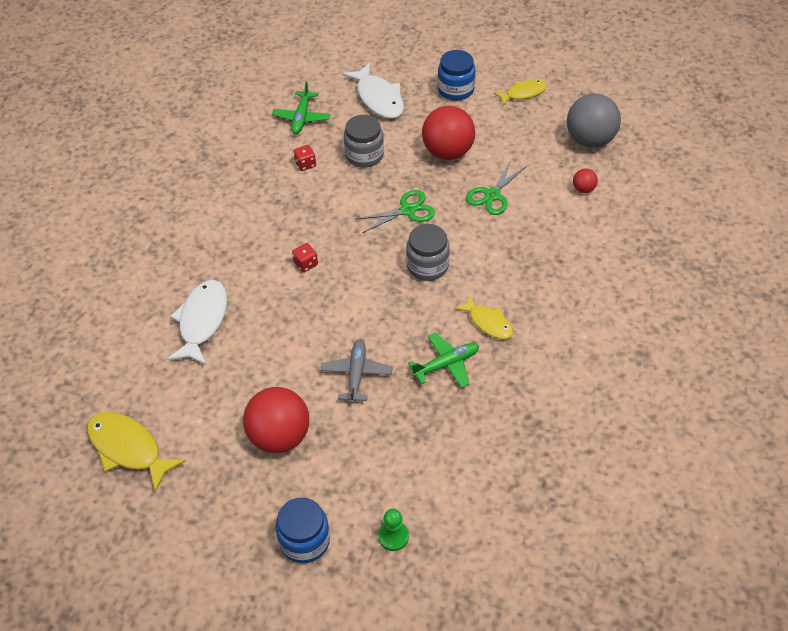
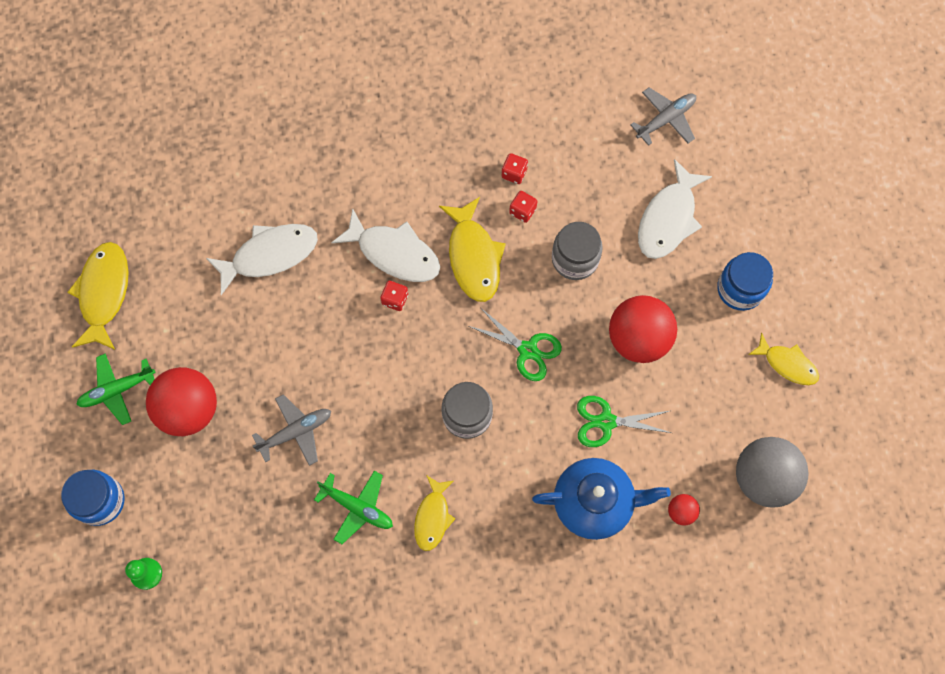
camera: 55 degrees right, 20 degrees up
(270, 247) = (394, 253): none -> white fish
(274, 155) = (514, 173): none -> red dice
(301, 118) = (585, 162): green plane -> green plane (117, 390)
(310, 67) = (666, 119): none -> grey plane
(314, 206) = (473, 257): none -> yellow fish
(544, 229) = (594, 502): none -> blue teapot

